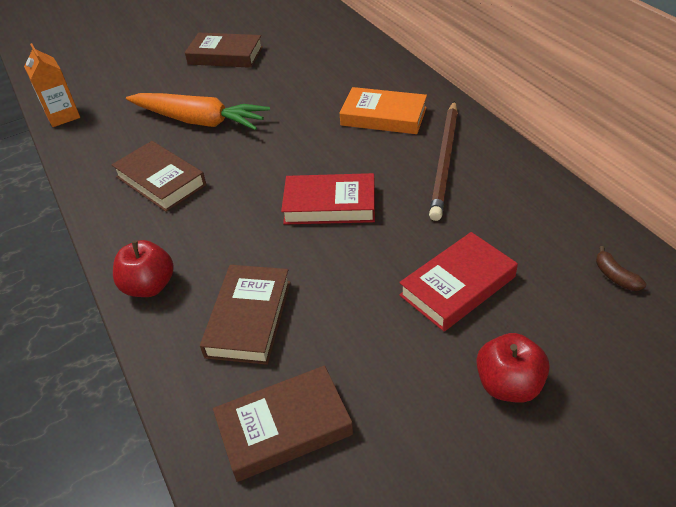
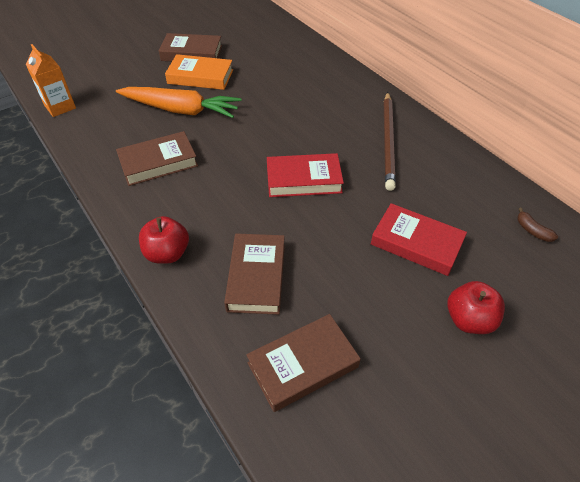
camera: 10 degrees left, 5 degrees up
(160, 181) = (158, 163): brown book -> brown book turned 60 degrees counterclockwise
(383, 116) = (333, 105): orange book -> orange book (200, 77)
(457, 286) = (416, 243): red book -> red book turned 75 degrees clockwise

